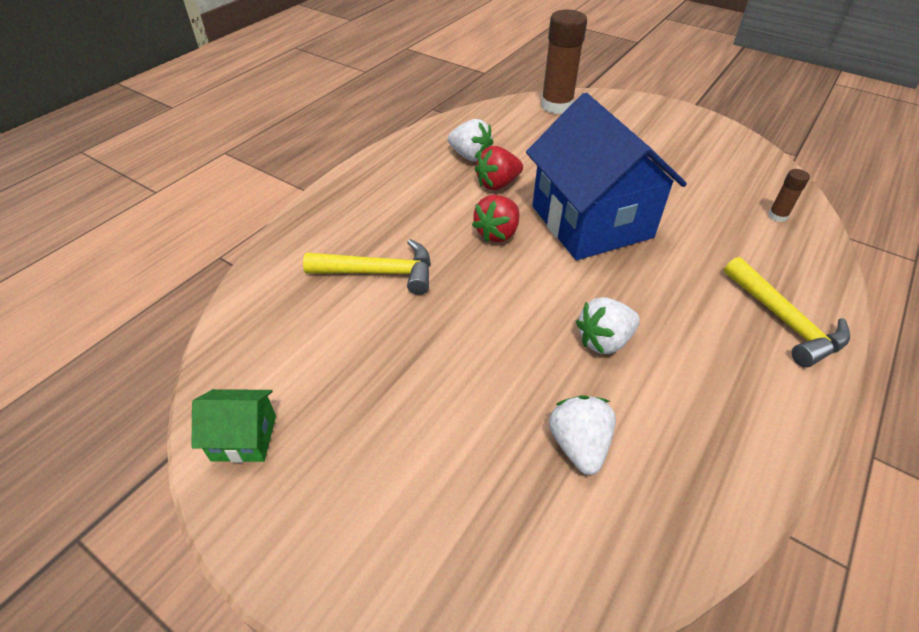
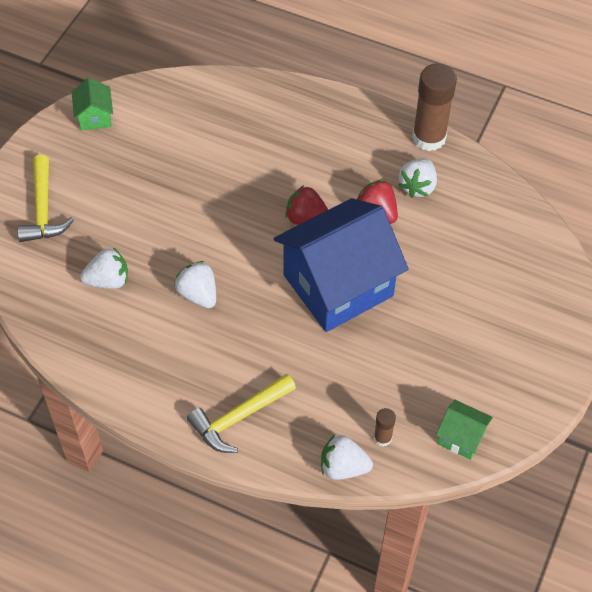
camera: 80 degrees right, 10 degrees up
(380, 272) = (244, 151): yellow hammer -> yellow hammer (43, 210)
(556, 106) = (539, 251): brown glue stick -> brown glue stick (429, 137)
(762, 171) = (461, 437): none -> green house
(821, 246) = (343, 467): none -> white strawberry

